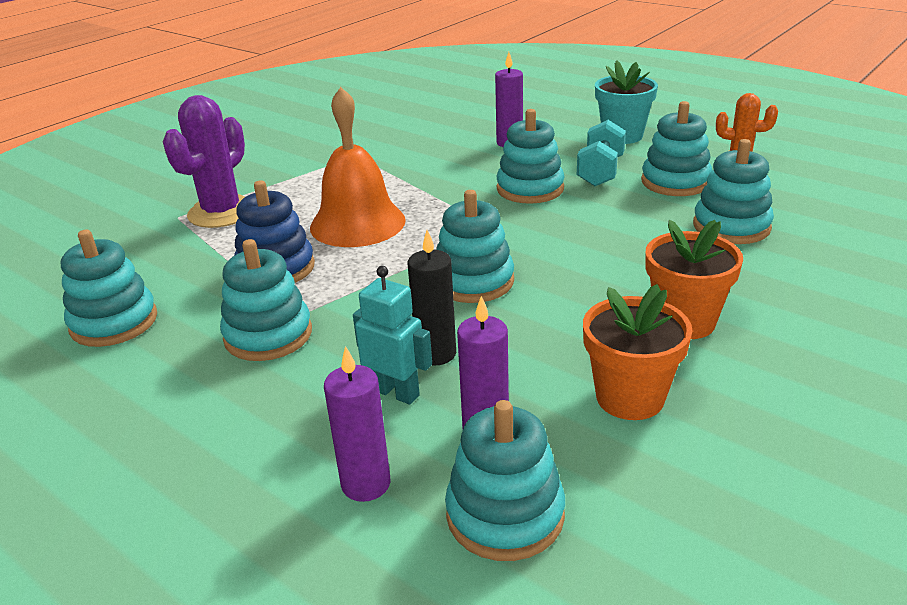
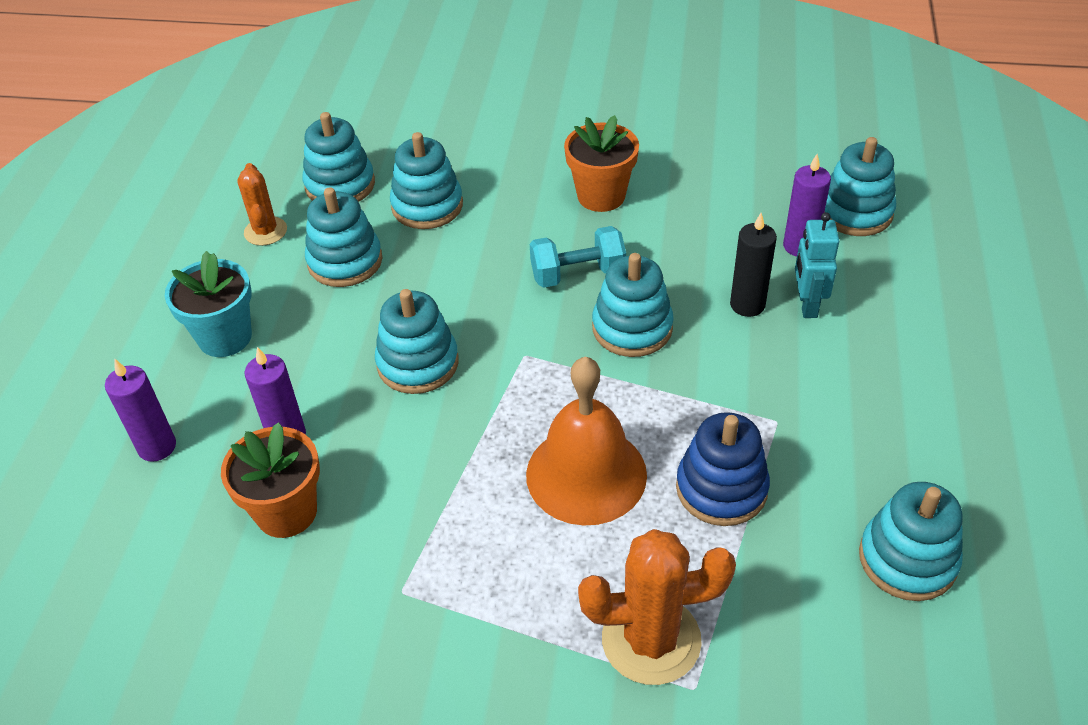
camera: 120 degrees left, 15 degrees up
(222, 212) = (651, 640): purple cactus -> orange cactus
(268, 335) = (817, 421): turquoise stacking toy -> turquoise stacking toy (340, 185)
(366, 484) = (894, 276): purple candle -> purple candle (157, 447)
(600, 172) = (344, 323): turquoise dumbbell -> turquoise dumbbell (578, 274)
(630, 397) = (710, 197): orange flower pot -> orange flower pot (286, 512)

